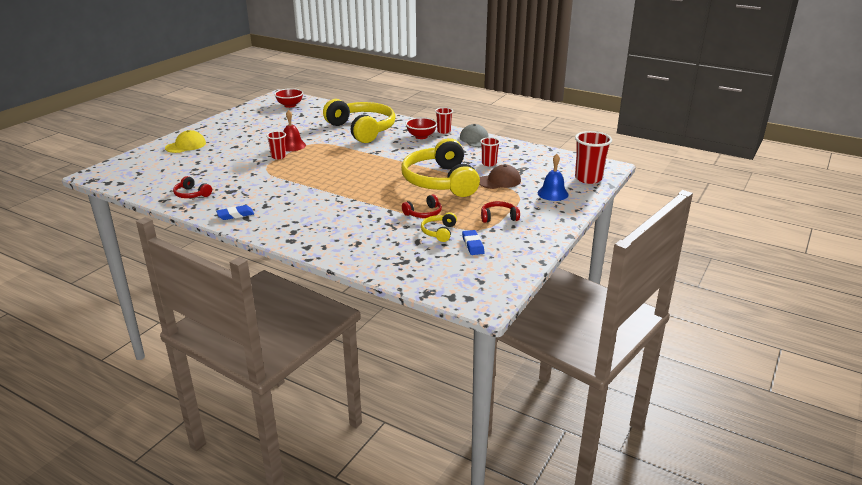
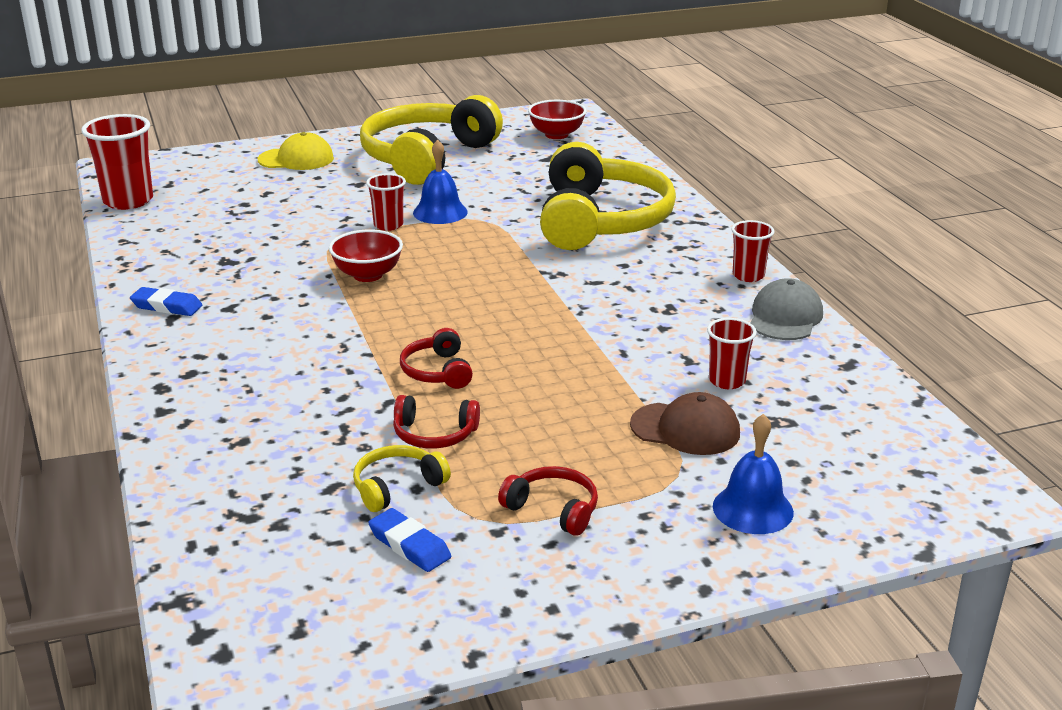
camera: 40 degrees right, 0 degrees up
(191, 194) = (172, 246): red headphones -> red headphones (437, 371)
(292, 146) = (440, 212): red bell -> blue bell
(421, 136) = (686, 272): red bowl -> red bowl (367, 275)
(440, 181) = (569, 380): yellow headphones -> yellow headphones (426, 158)
(473, 245) = (409, 545): blue eraser -> blue eraser turned 75 degrees counterclockwise
(588, 178) = (896, 510): red cup -> red cup (128, 201)

